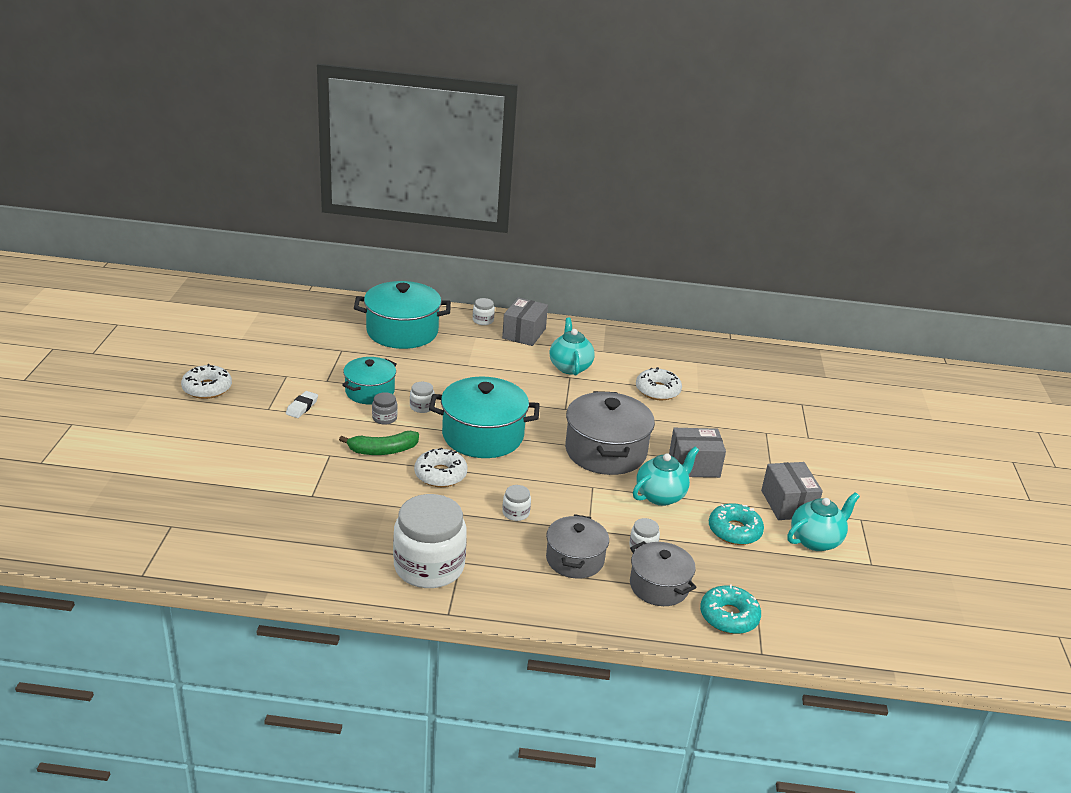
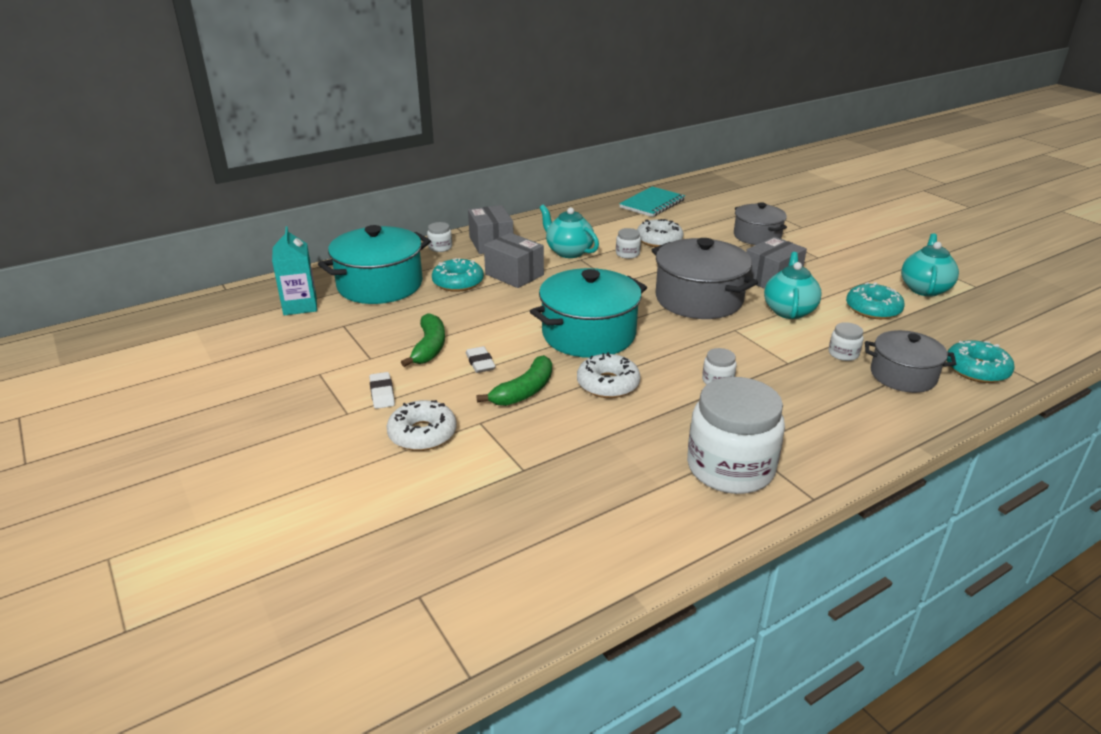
camera: 35 degrees left, 0 degrees up
(207, 388) = (243, 428): white donut -> white donut (422, 434)
(335, 323) = (300, 306): none -> turquoise carton
(370, 391) = (429, 347): turquoise pot -> green banana
(384, 418) = (480, 363): grey jar -> white eraser
(422, 407) = (498, 337): white jar -> white jar (627, 254)
(455, 354) = (458, 282): none -> turquoise donut
(575, 559) = (819, 391): grey pot -> grey pot (757, 236)
(708, 356) = (652, 204): none -> turquoise notebook
(787, 504) = (868, 274): grey box -> grey box (514, 274)

